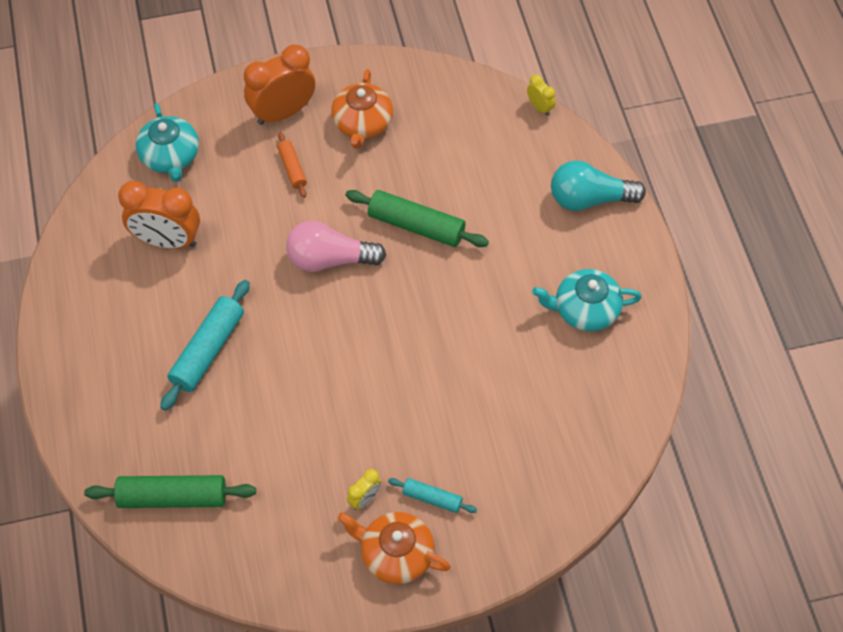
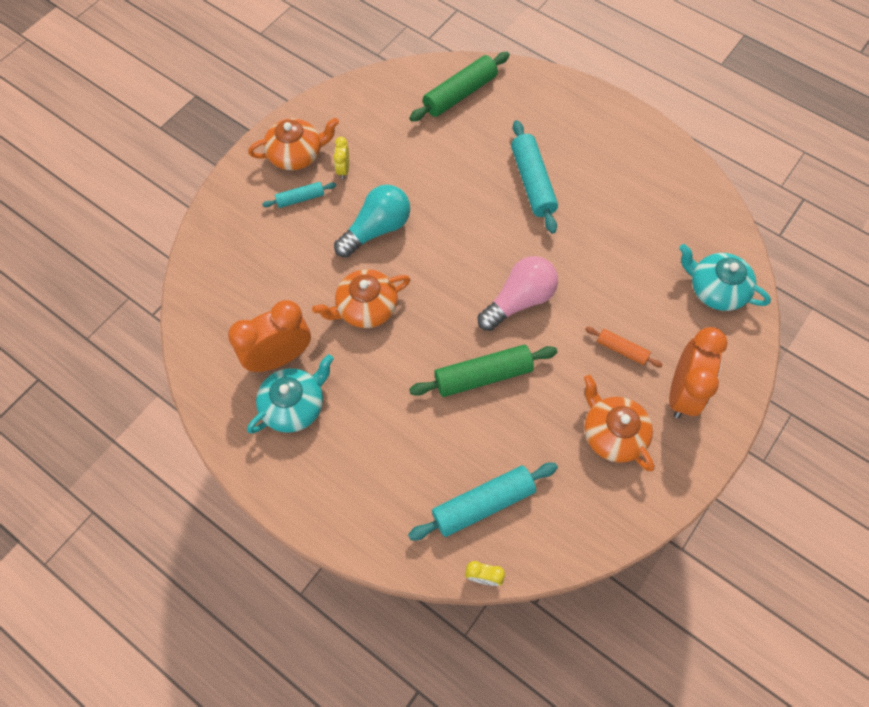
camera: 140 degrees right, 5 degrees up
(167, 241) = (641, 229): orange clock -> orange clock (280, 357)
(461, 346) = (366, 307): none -> orange teapot
(499, 146) = (483, 504): none -> turquoise rolling pin
(589, 199) = (365, 512): turquoise light bulb -> turquoise light bulb (377, 229)

